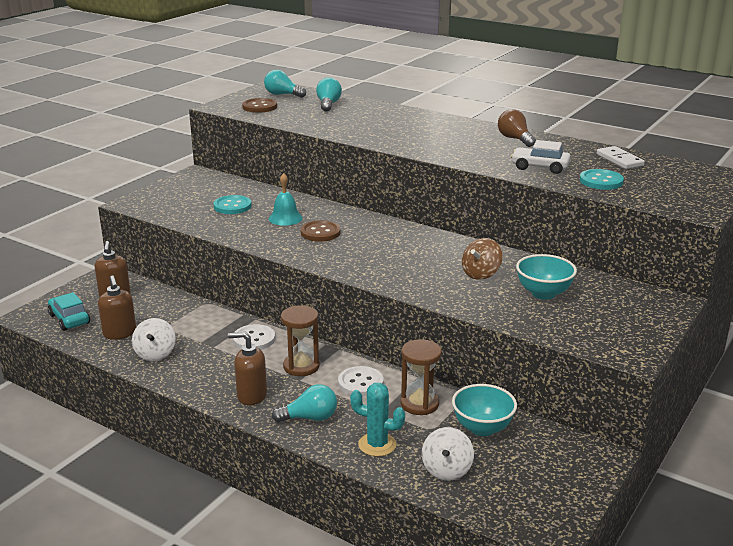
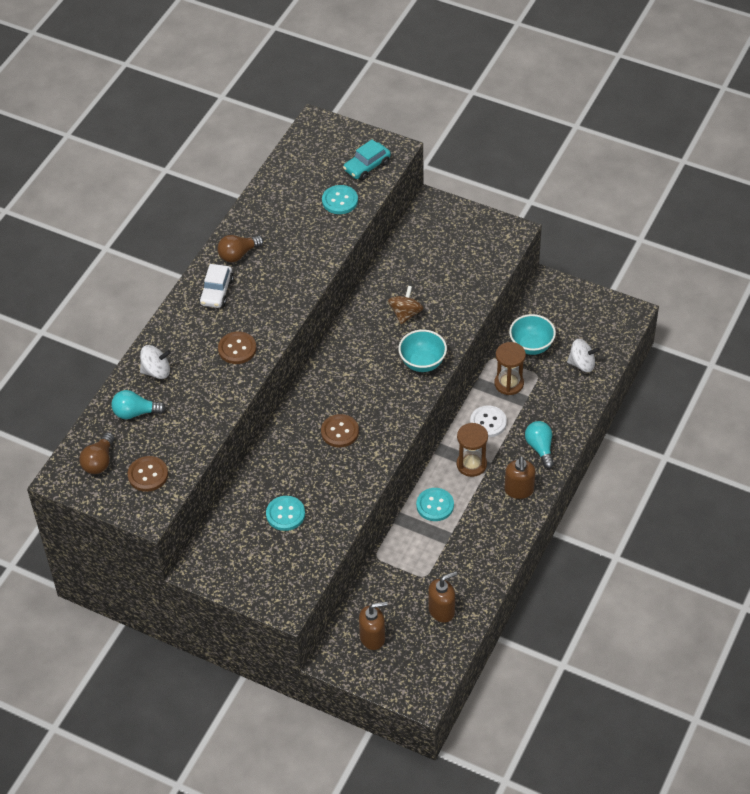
camera: 95 degrees left, 25 degrees up
(69, 319) = (423, 661): turquoise car -> turquoise car (367, 166)
(155, 354) = (471, 572): white spinning top -> white spinning top (156, 371)
(254, 339) = (435, 505): white button -> turquoise button
(282, 95) = (99, 461): turquoise light bulb -> brown light bulb
(285, 218) = (310, 464): turquoise bell -> none
(377, 445) = (563, 404): turquoise cactus -> none
(390, 135) = (237, 349): none -> brown button
(481, 274) = (405, 314): brown spinning top -> brown spinning top turned 105 degrees counterclockwise
(540, 167) = (312, 238): white car -> white car (217, 292)
(543, 293) = (432, 275): turquoise bowl -> turquoise bowl (422, 363)
(619, 160) = (287, 185): white domino -> none

